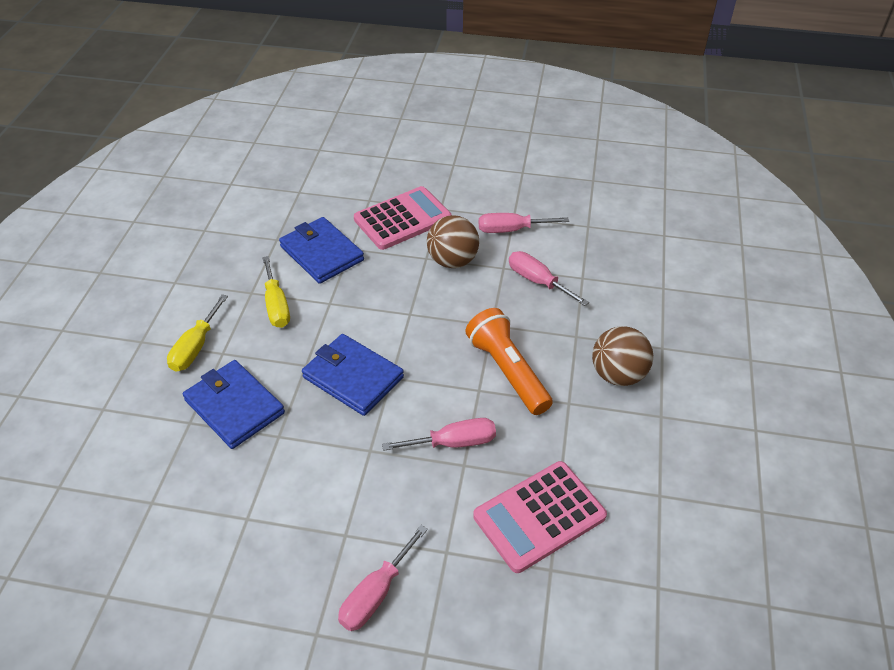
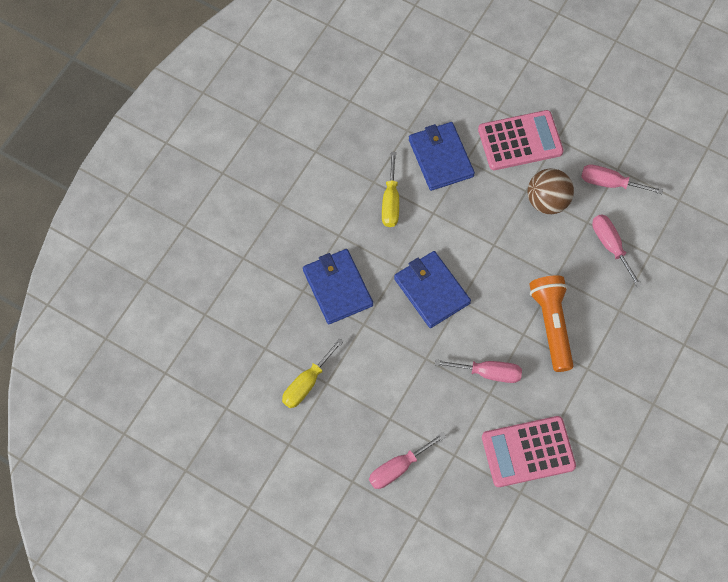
camera: 20 degrees right, 20 degrees up
(196, 347) = (320, 223): yellow screwdriver -> yellow screwdriver (307, 383)
(618, 375) = (636, 357): brown ball -> none

